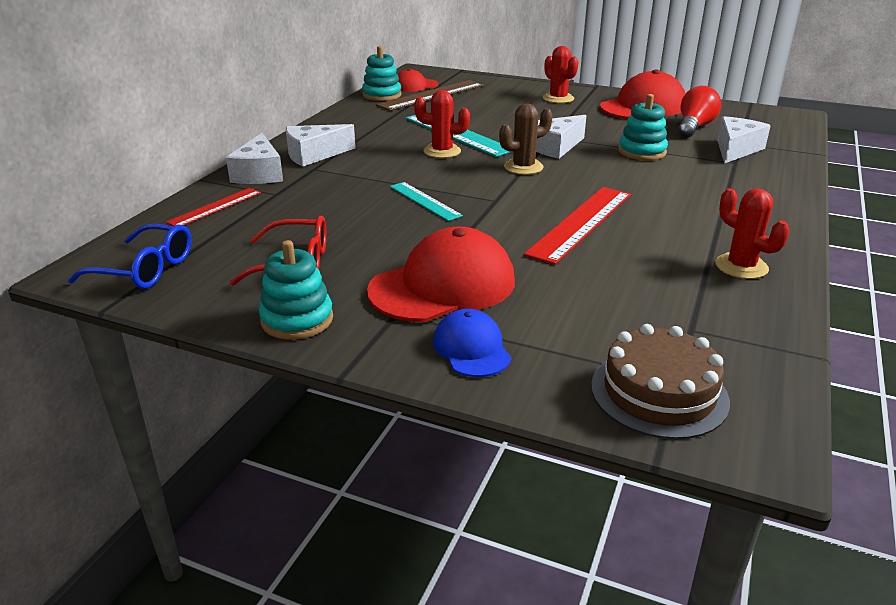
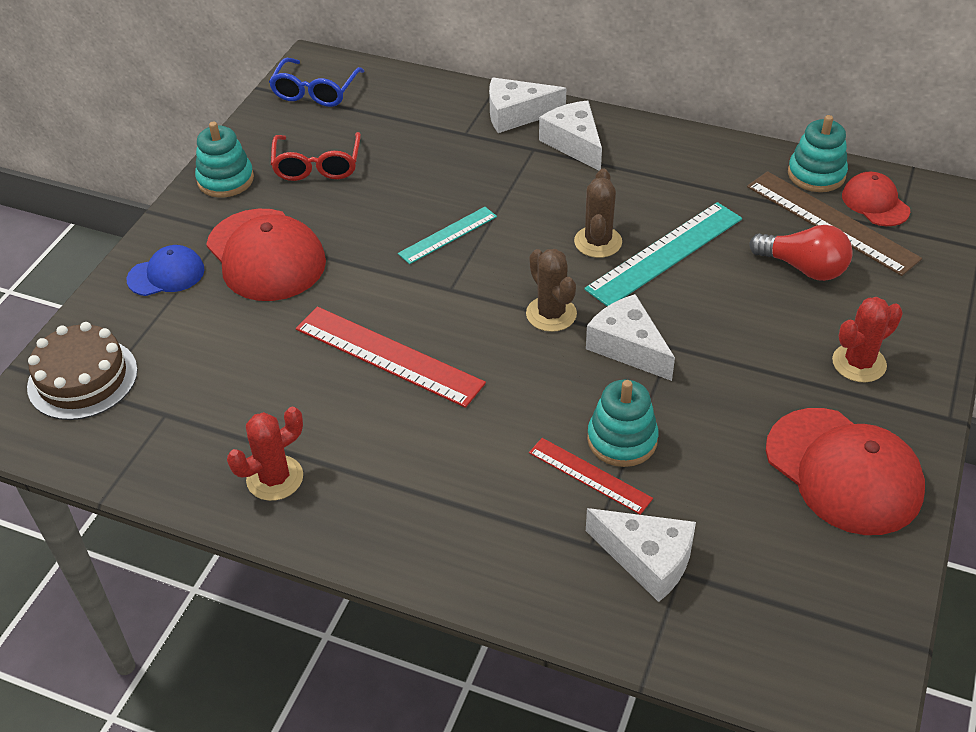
camera: 90 degrees right, 15 degrees up
(215, 207) = (433, 103): red ruler -> red ruler (589, 475)
(442, 151) = (598, 242): red cactus -> brown cactus
(694, 127) = (748, 525): red light bulb -> red light bulb (803, 268)

